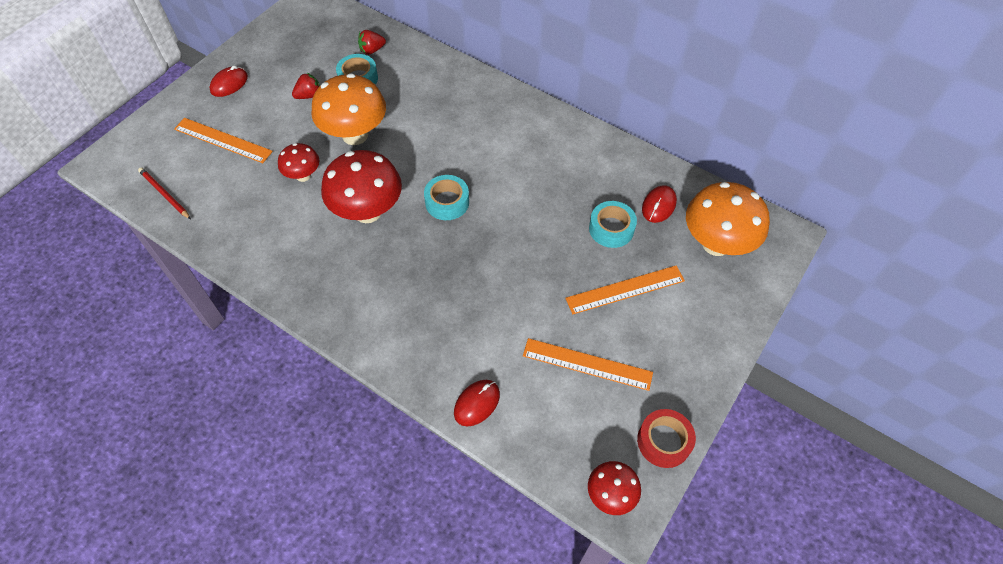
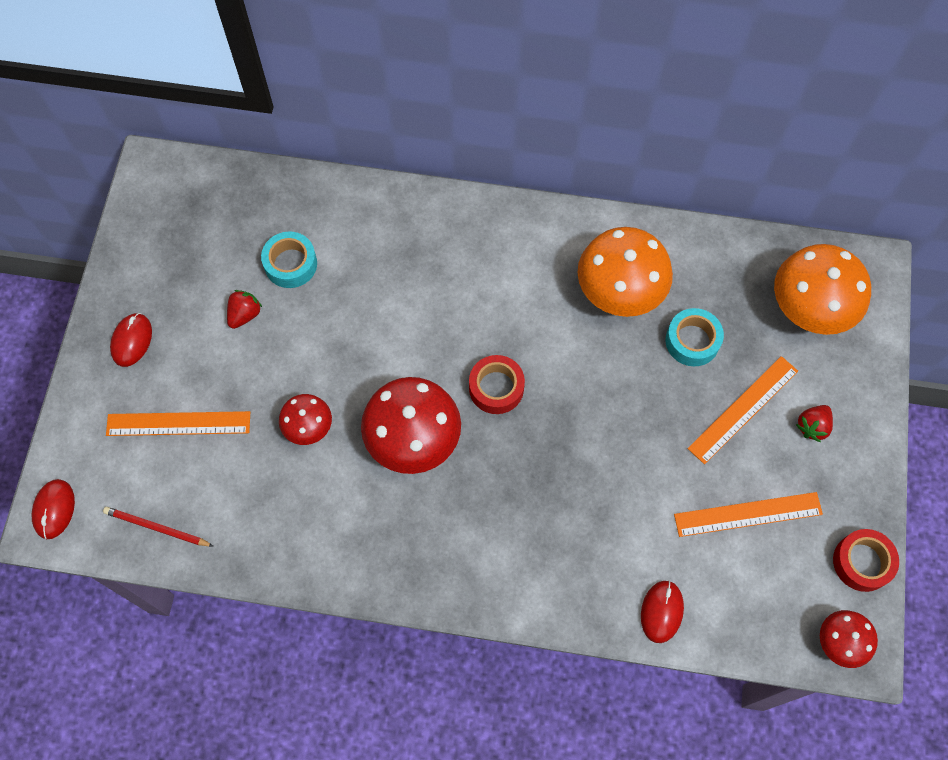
camera: 25 degrees left, 10 degrees up
(355, 135) = (336, 345): orange mushroom -> orange mushroom (619, 293)
(372, 50) = (282, 215): red strawberry -> red strawberry (812, 426)
(447, 202) = (496, 388): turquoise tape -> red tape
(658, 205) = (727, 288): red mouse -> red mouse (54, 509)

